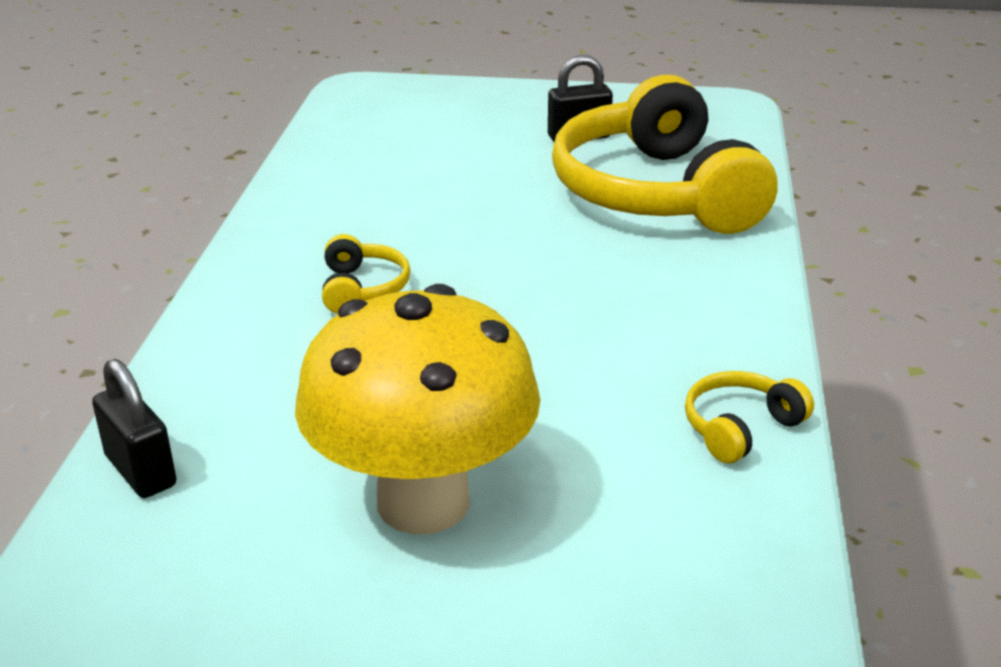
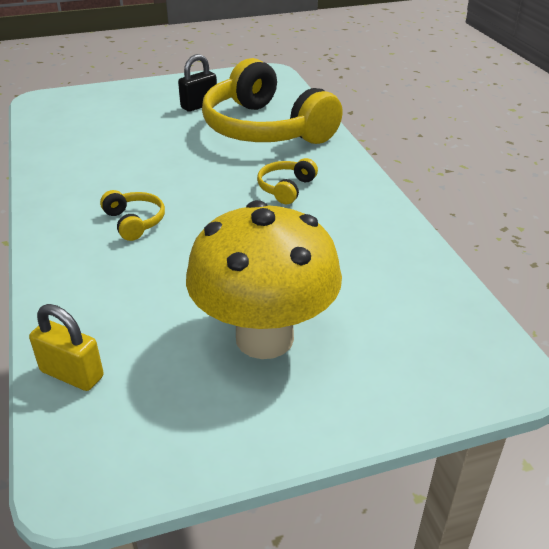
camera: 25 degrees left, 5 degrees up
(141, 471) = (72, 374): black padlock -> yellow padlock
(740, 428) = (401, 246): yellow headphones -> yellow headphones (286, 188)

